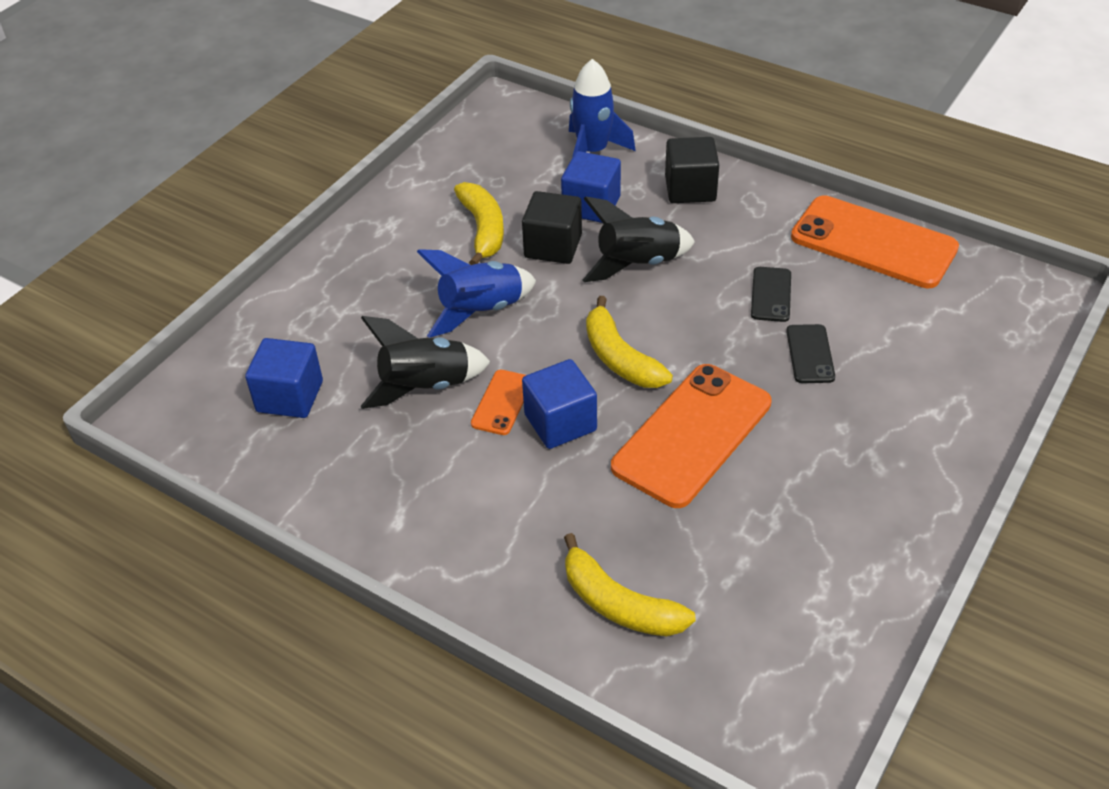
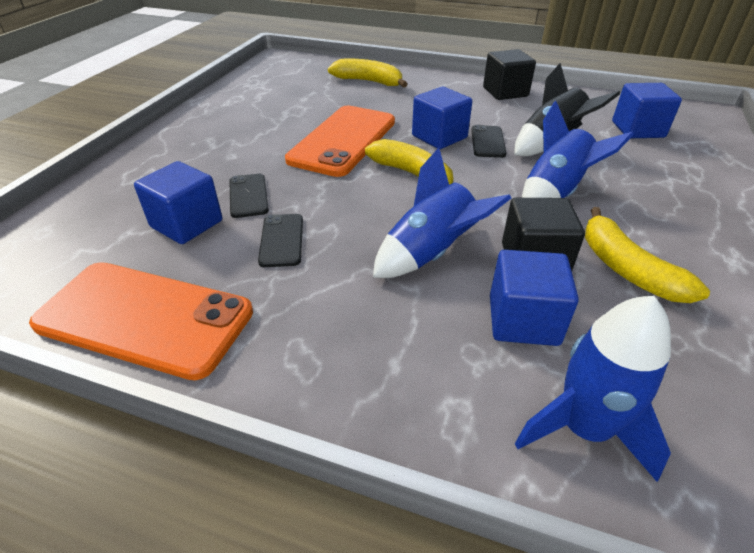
camera: 165 degrees right, 5 degrees down
(502, 402) = (488, 142): orange phone -> black phone
(637, 264) = (431, 253): black rocket -> blue rocket
(690, 189) = (399, 371): black cube -> black cube (505, 92)
(867, 326) = (187, 224): none -> blue cube

